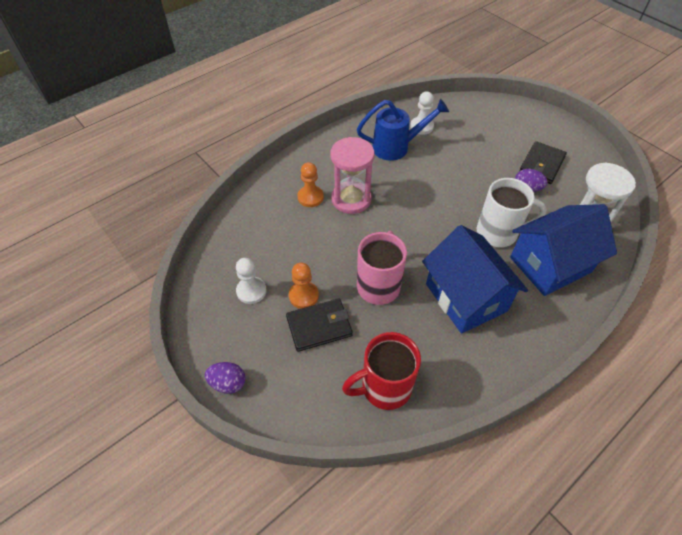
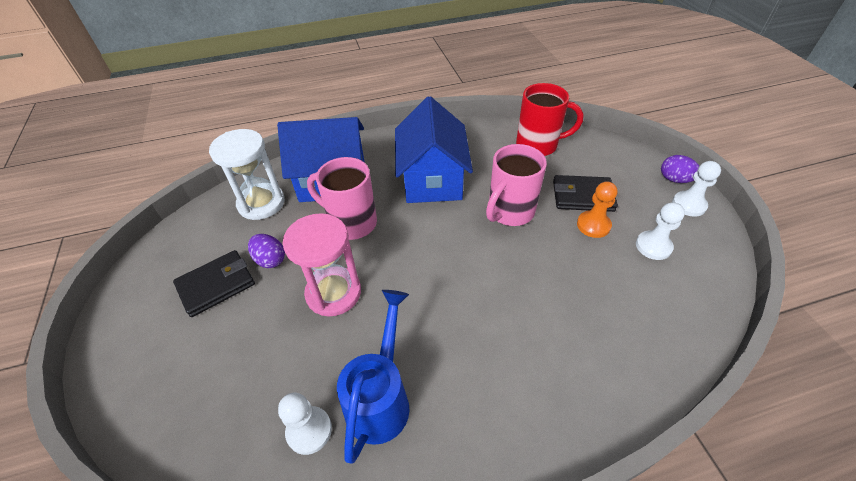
camera: 155 degrees left, 5 degrees down
(217, 350) = (689, 205): none -> white pawn
(310, 197) = (558, 347): orange pawn -> none
(351, 199) = (499, 323): pink hourglass -> pink hourglass (333, 293)
(397, 147) = (381, 397): blue watering can -> blue watering can turned 90 degrees clockwise
(498, 232) = (351, 223): white mug -> pink mug

